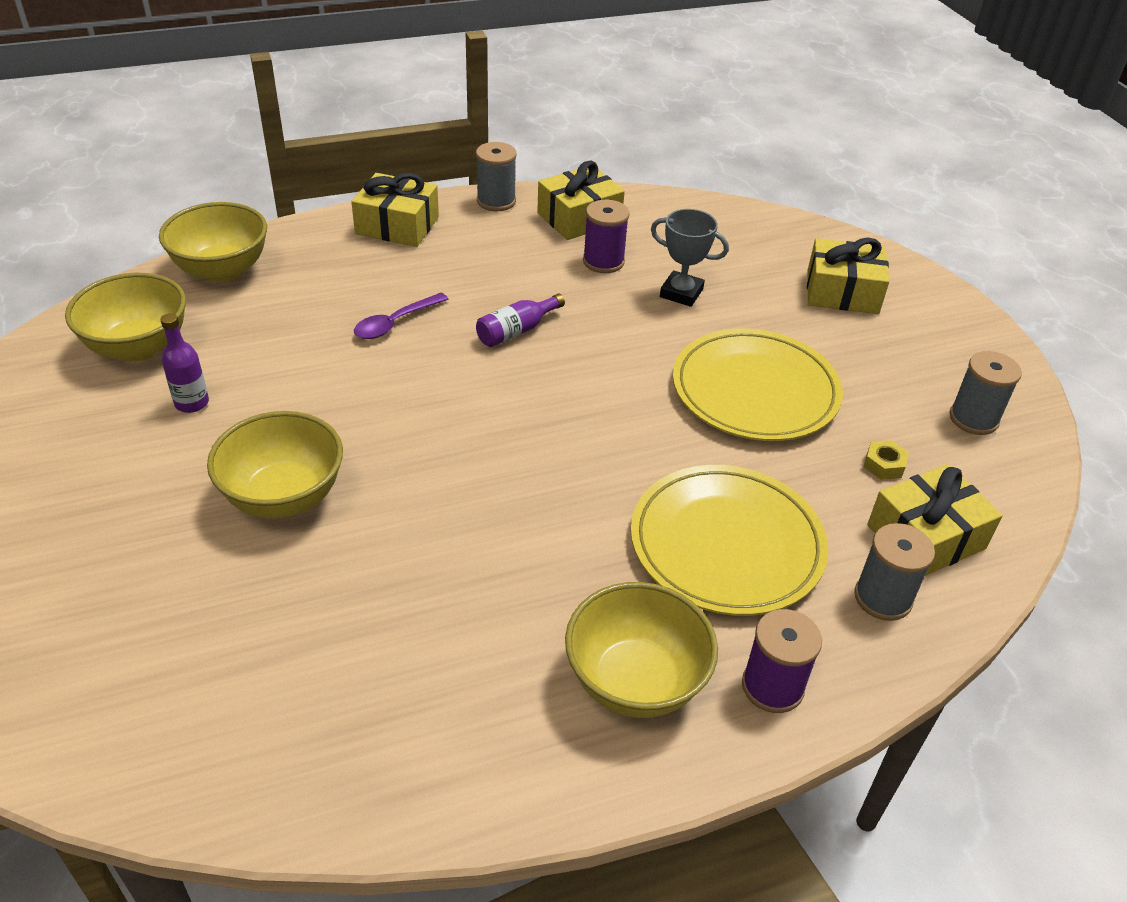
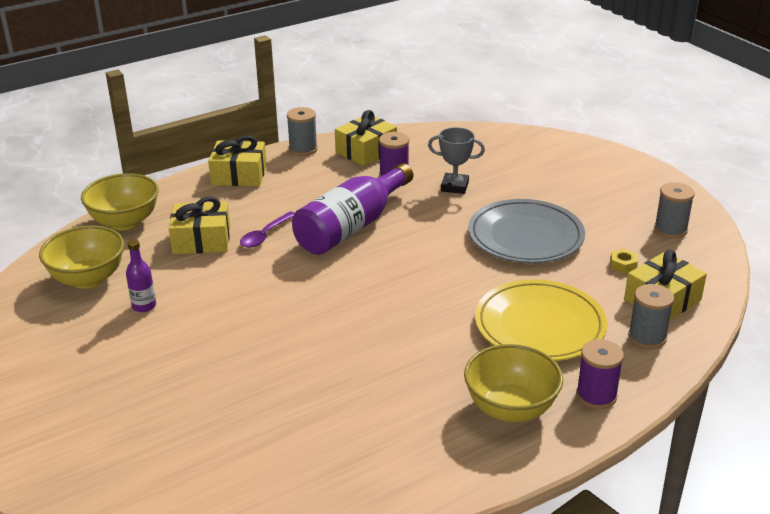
camera: 10 degrees left, 10 degrees down
(284, 497) = (236, 349): yellow bowl -> none
(516, 331) = (352, 227): purple bottle -> purple bottle, size x2.22
(755, 391) = (525, 236): yellow plate -> grey plate
(842, 292) = (561, 169): yellow gift -> yellow gift (201, 240)

